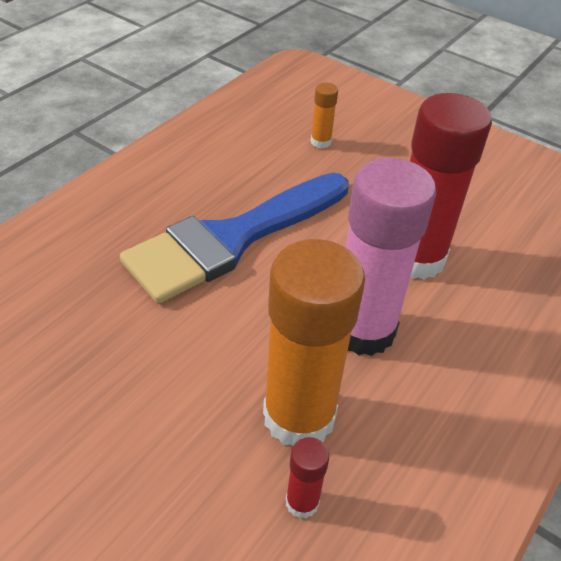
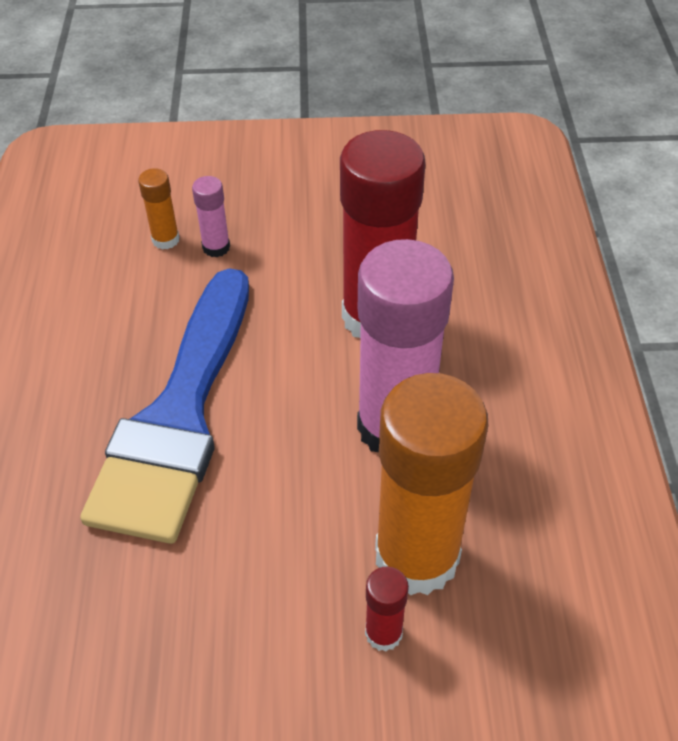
camera: 35 degrees left, 5 degrees up
(302, 502) = (491, 634): red glue stick -> red glue stick (383, 633)
(348, 162) = (216, 247): none -> pink glue stick

